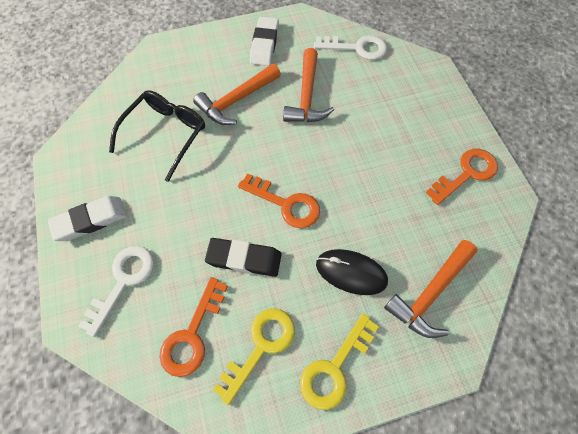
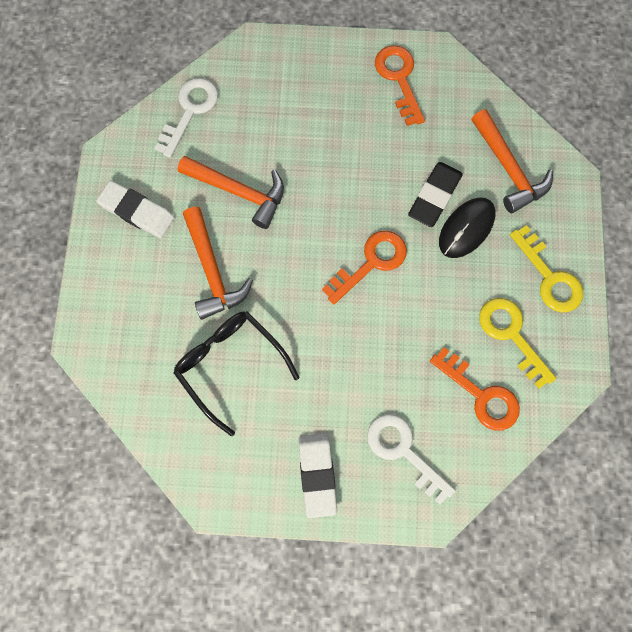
camera: 70 degrees left, 10 degrees up
(244, 259) = (419, 323): black eraser -> black eraser (434, 196)

